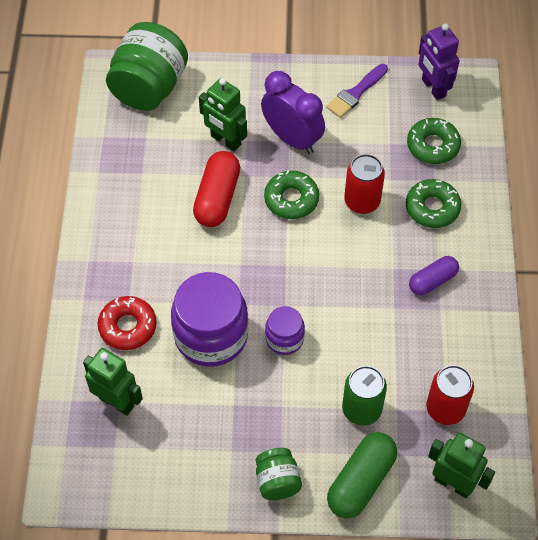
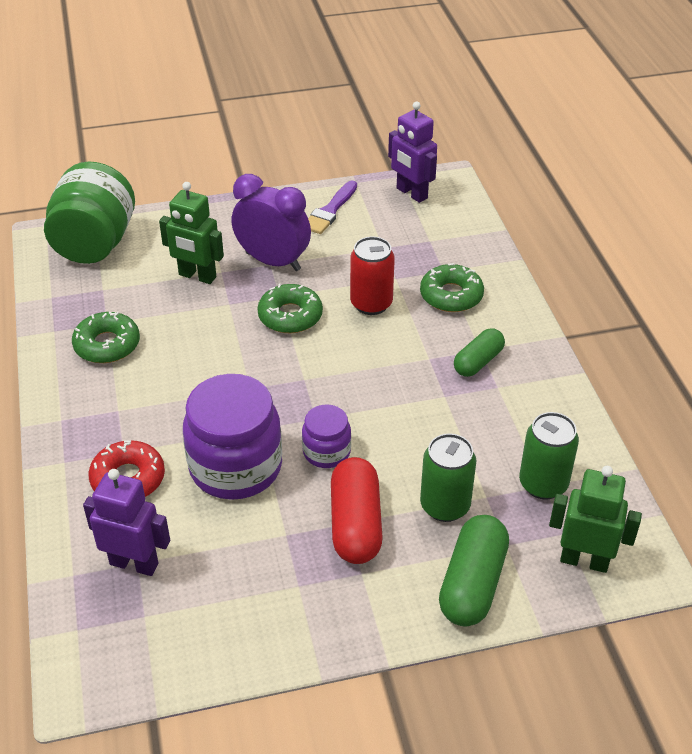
camera: 15 degrees left, 15 degrees down
(117, 402) = (134, 563): green robot -> purple robot
(217, 198) = (203, 330): red capsule -> red capsule (355, 524)
(277, 481) = (368, 607): green jar -> none
(432, 281) = (478, 362): purple capsule -> green capsule
(433, 146) = (430, 241): green donut -> green donut (107, 345)
(445, 409) = (543, 484): red can -> green can

